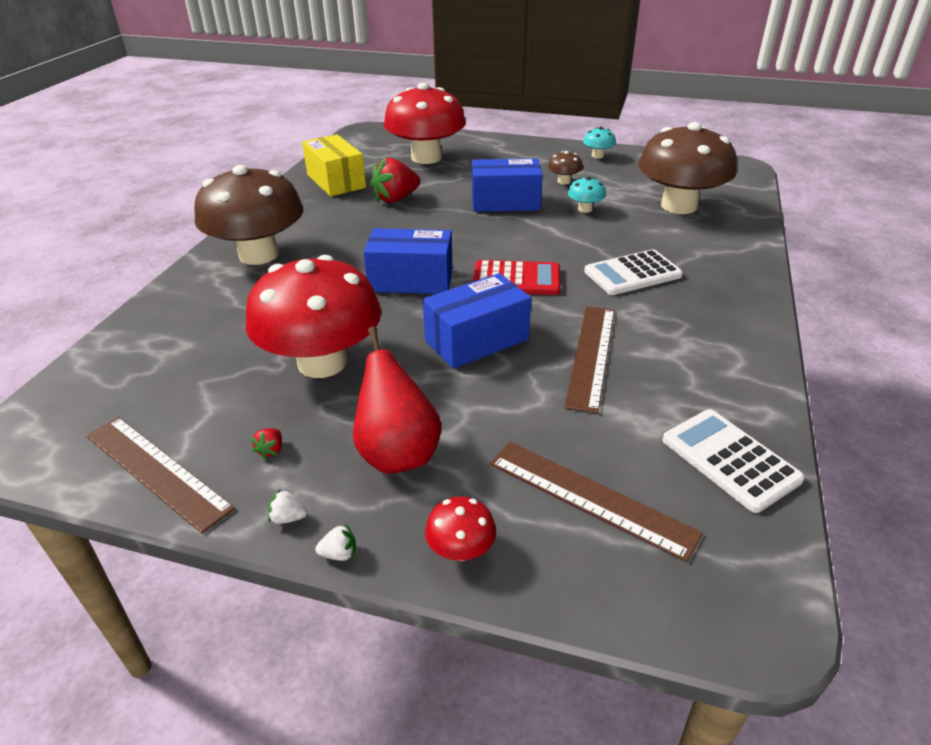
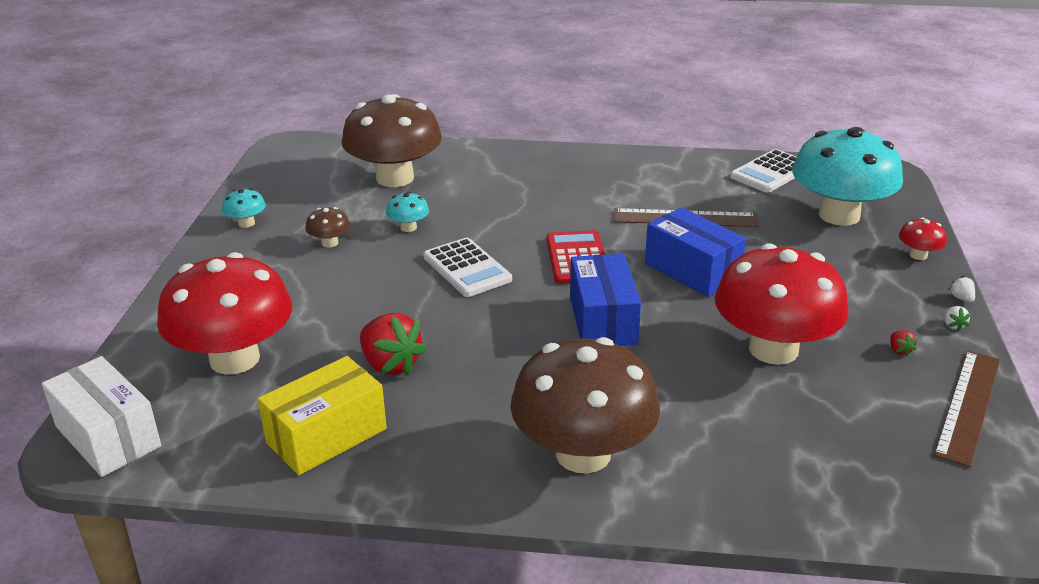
camera: 100 degrees left, 5 degrees down
(271, 450) = (899, 350): red strawberry -> red strawberry turned 75 degrees clockwise
(372, 135) = (108, 436): none -> white box
(397, 453) = (856, 290): red pear -> none
(505, 202) = (394, 278): blue box -> none
(590, 497) = (839, 215): brown ruler -> turquoise mushroom
(632, 274) = (545, 202): white calculator -> white calculator (467, 268)

